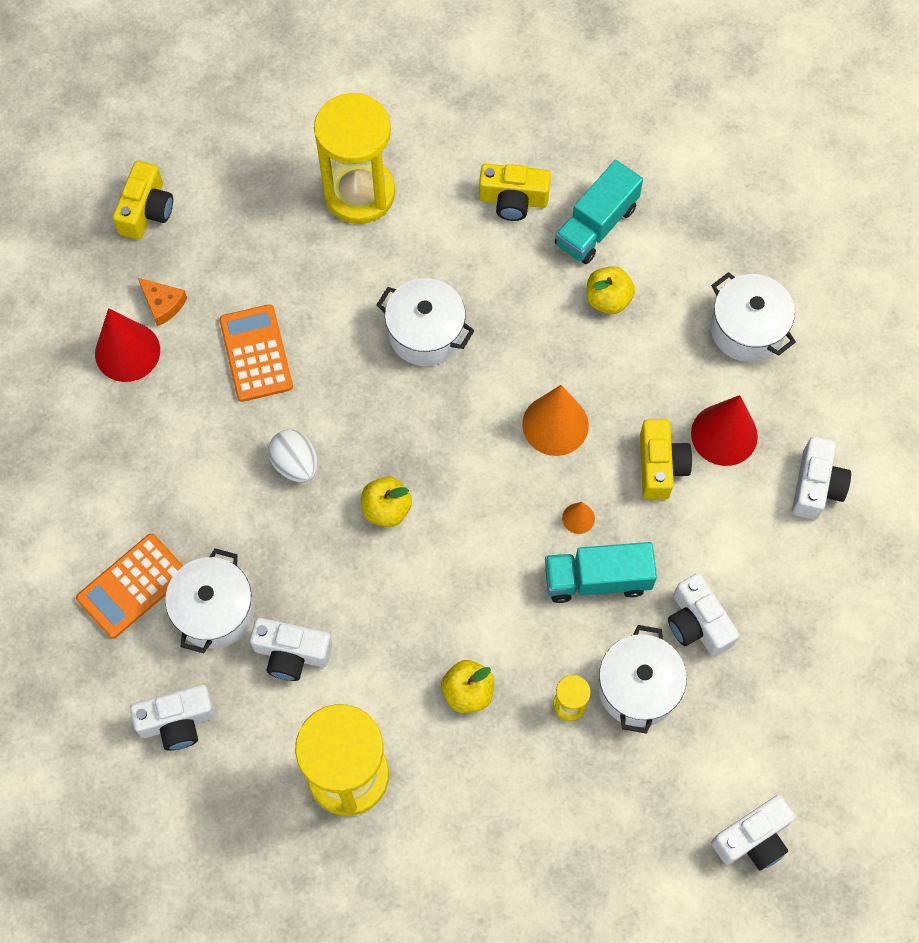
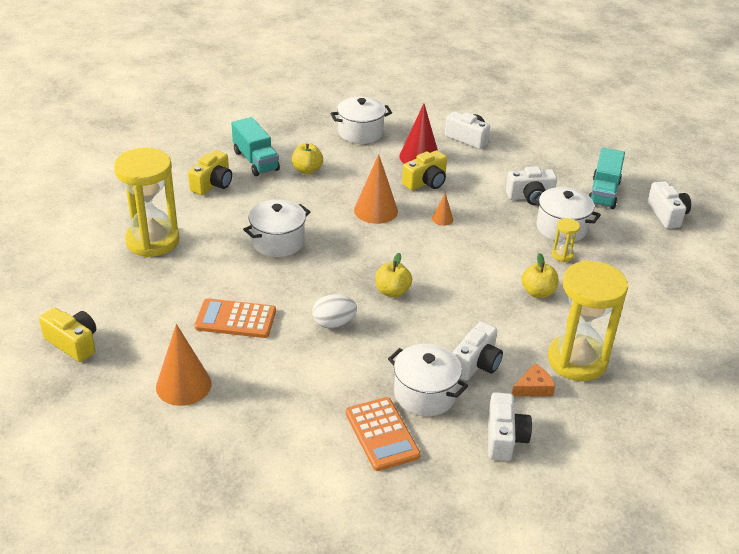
camera: 70 degrees left, 30 degrees down
(127, 352) = (183, 385): red cone -> orange cone
(163, 304) = (159, 355): orange cheese -> orange cheese (533, 387)
(597, 579) = (486, 223): turquoise truck -> turquoise truck (603, 192)
(660, 466) = (426, 182): yellow camera -> yellow camera turned 120 degrees clockwise

